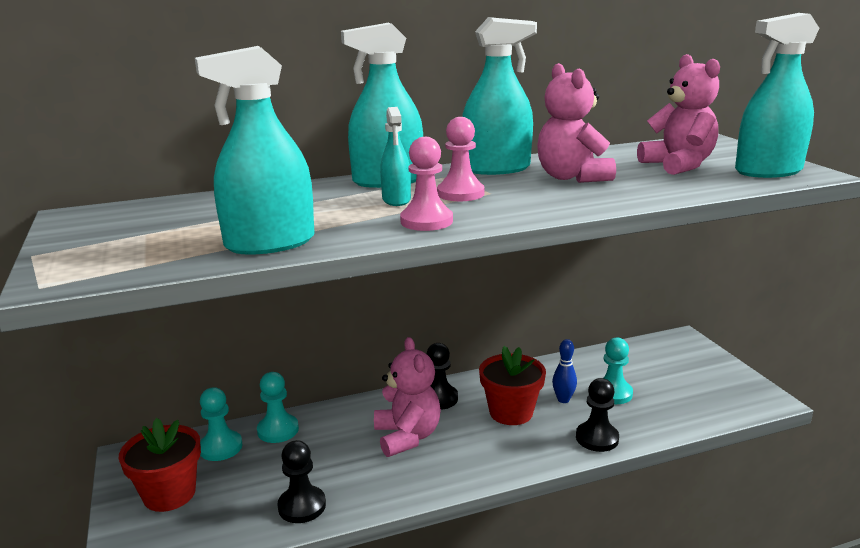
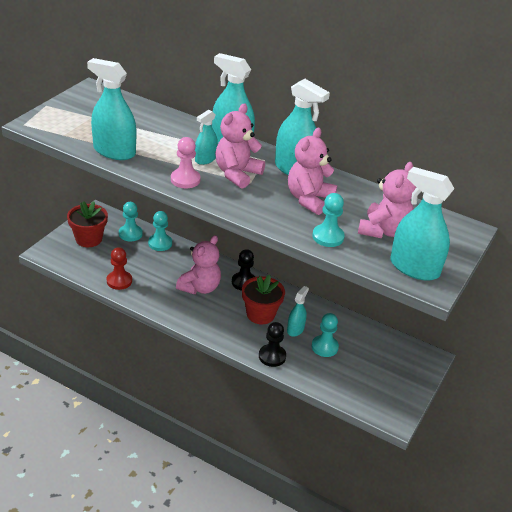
camera: 45 degrees right, 15 degrees up
(302, 506) = (119, 281): black pawn -> red pawn
(460, 194) = (237, 174): pink pawn -> pink teddy bear
(563, 399) = (295, 329): blue bowling pin -> turquoise spray bottle
(665, 188) = (328, 237): none -> turquoise pawn

